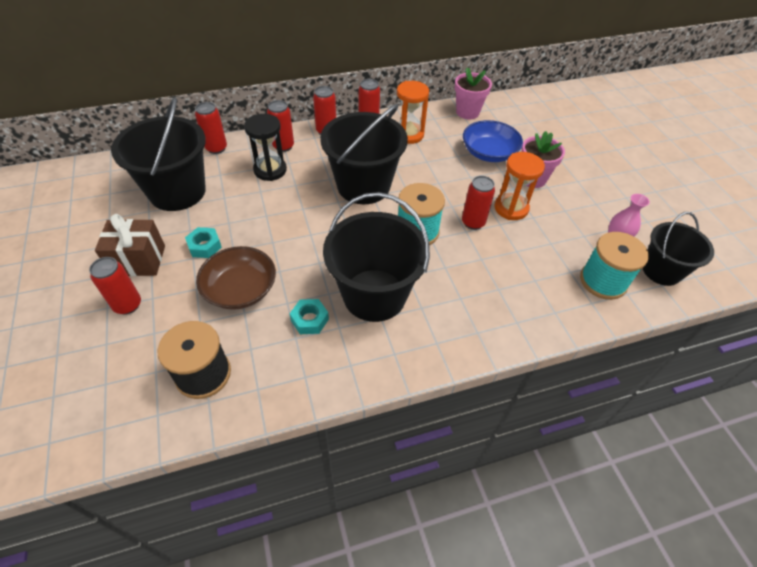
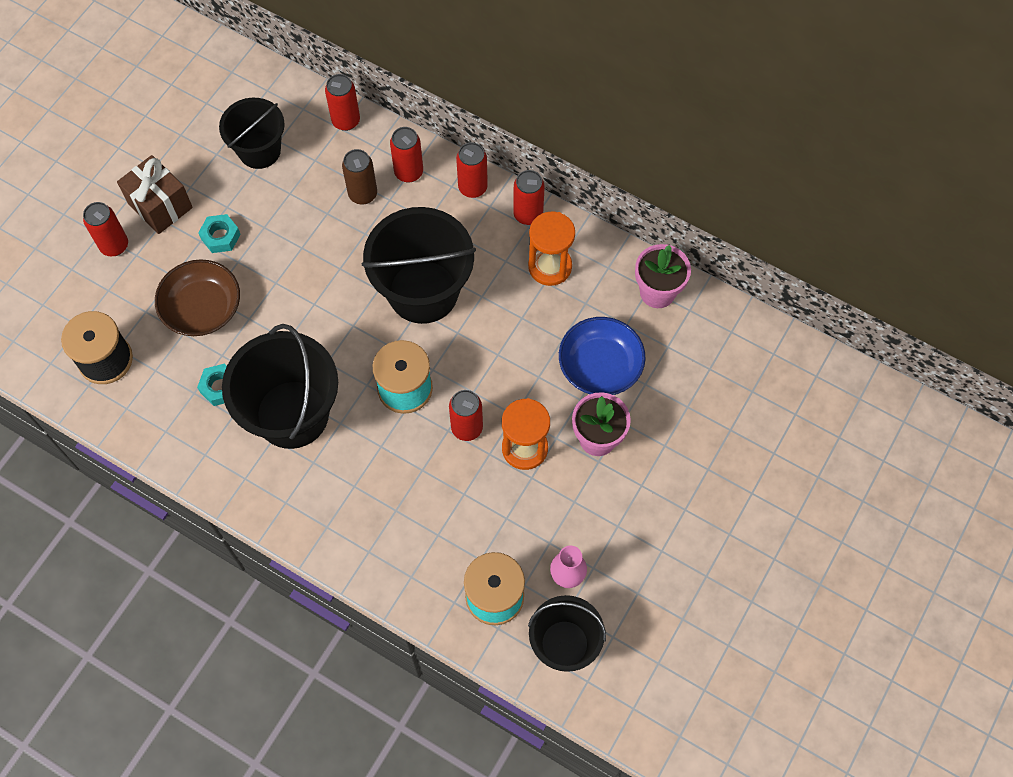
camera: 50 degrees right, 15 degrees up
(177, 192) = (259, 150): black bucket -> black bucket, size x0.63
(270, 170) = (363, 194): black hourglass -> brown can

